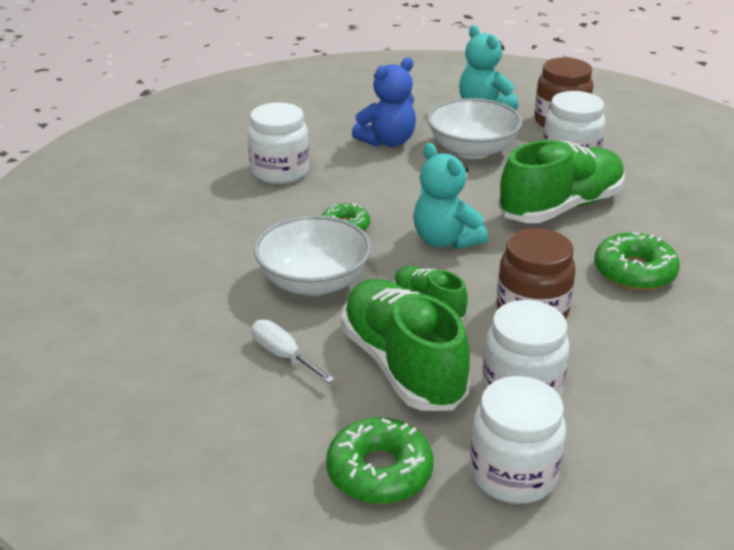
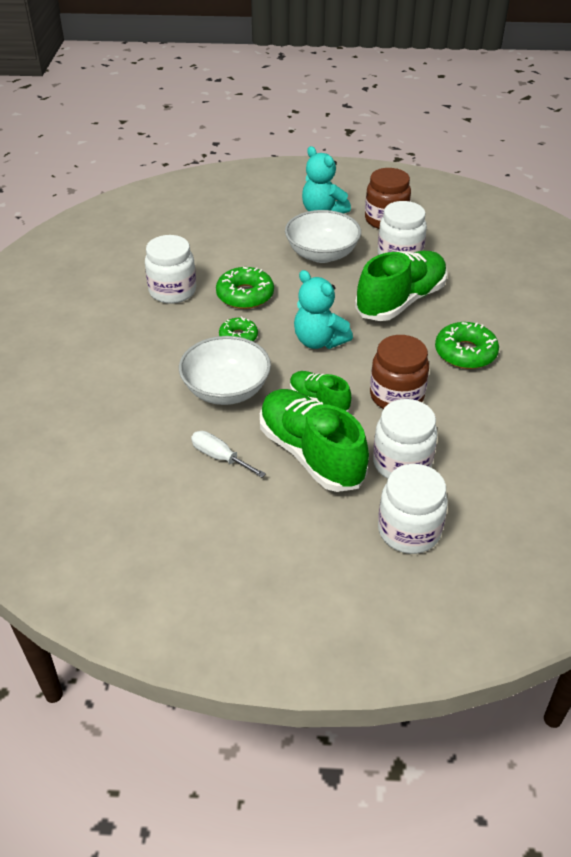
camera: 10 degrees left, 10 degrees up
(379, 472) = (314, 542): green donut -> green donut (245, 295)
(387, 141) = (252, 253): blue teddy bear -> none

